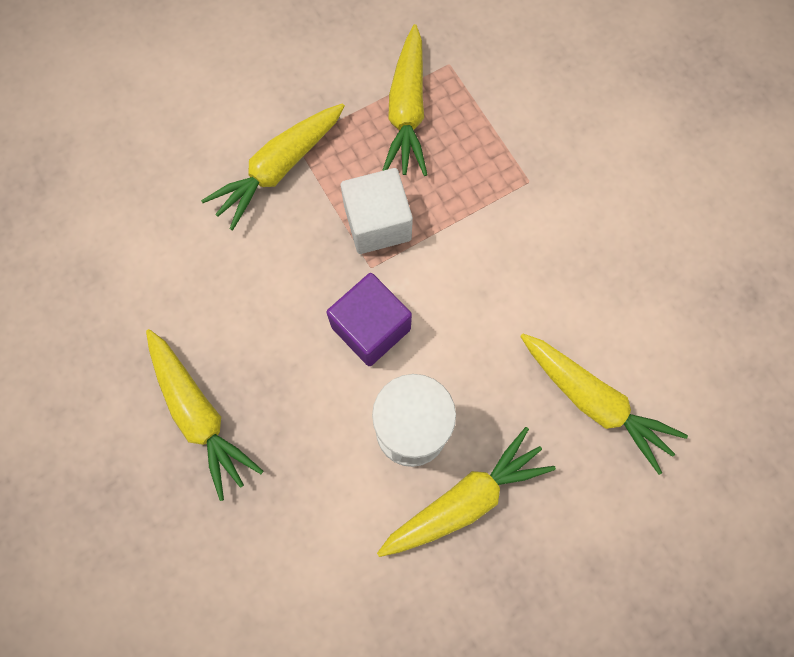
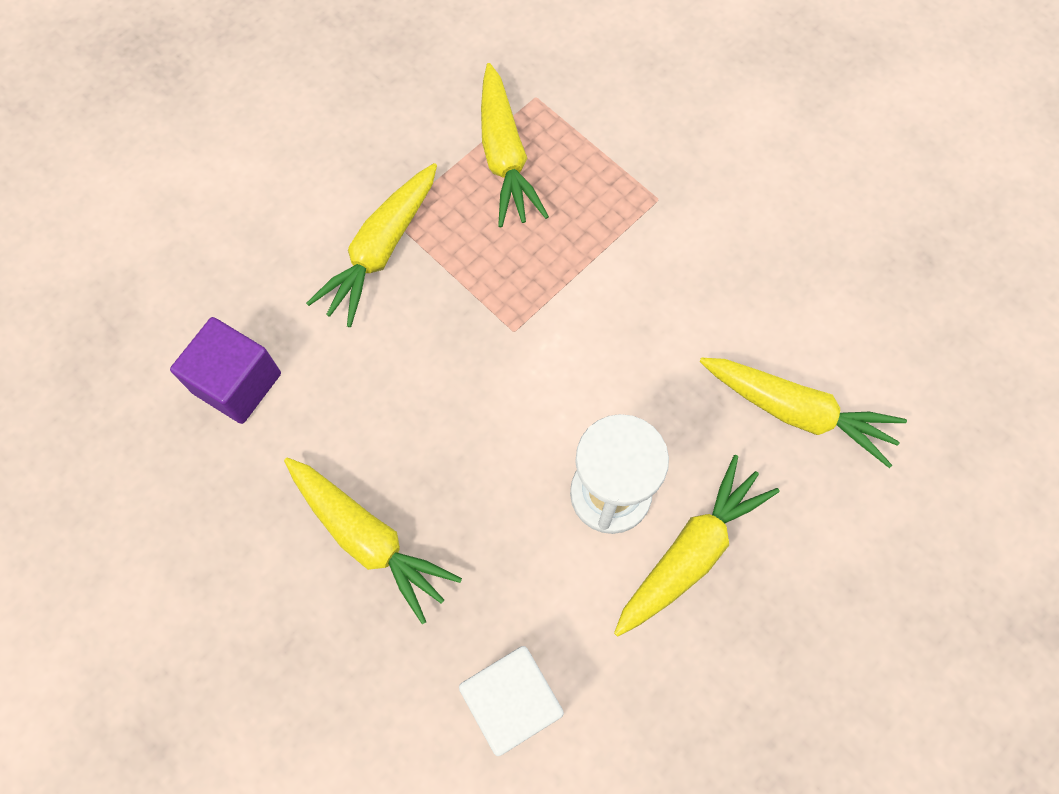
camera: 15 degrees left, 5 degrees down
(371, 328) = (533, 395): purple cube -> purple cube (237, 383)
(377, 223) = (507, 282): white cube -> white cube (512, 702)

